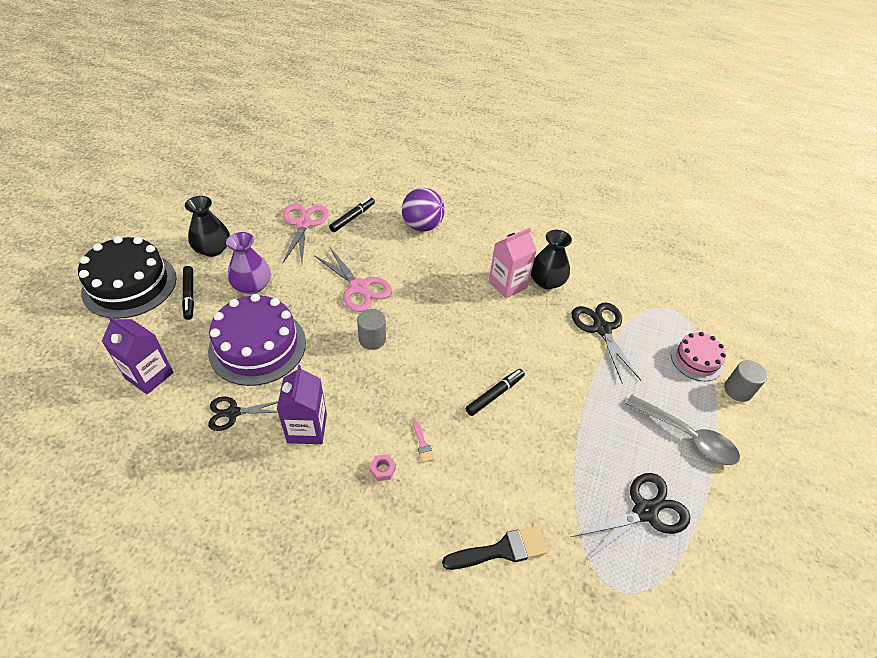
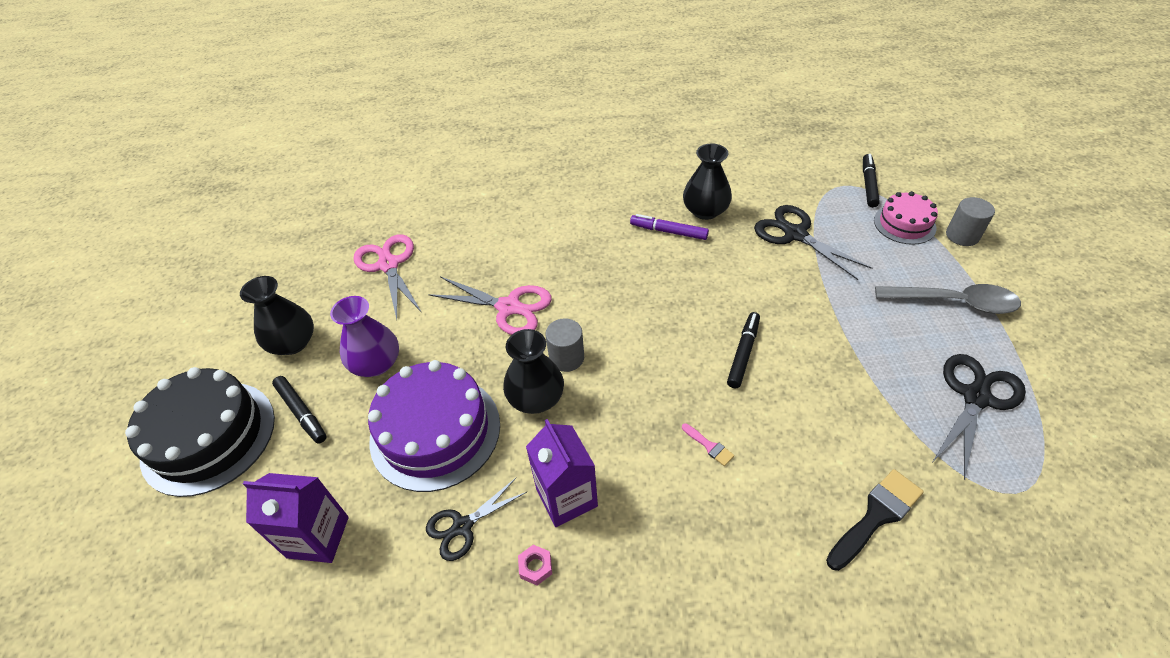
camera: 20 degrees left, 0 degrees up
(333, 356) = (536, 398): none -> black vase
(352, 218) = (443, 233): black marker -> black marker (868, 184)
(382, 469) = (687, 498): pink nut -> pink nut (535, 567)
(422, 226) = (530, 209): purple ball -> none
(507, 284) = (668, 232): pink carton -> purple marker

